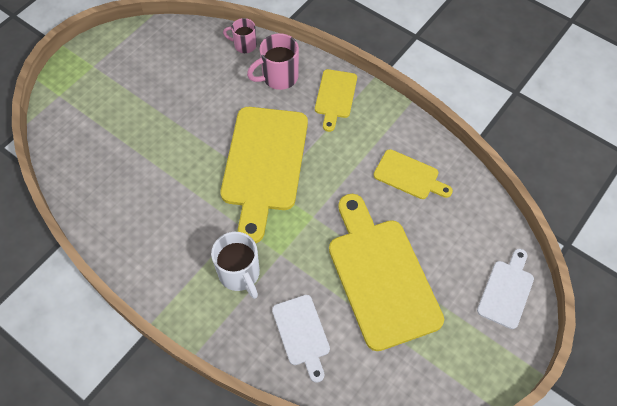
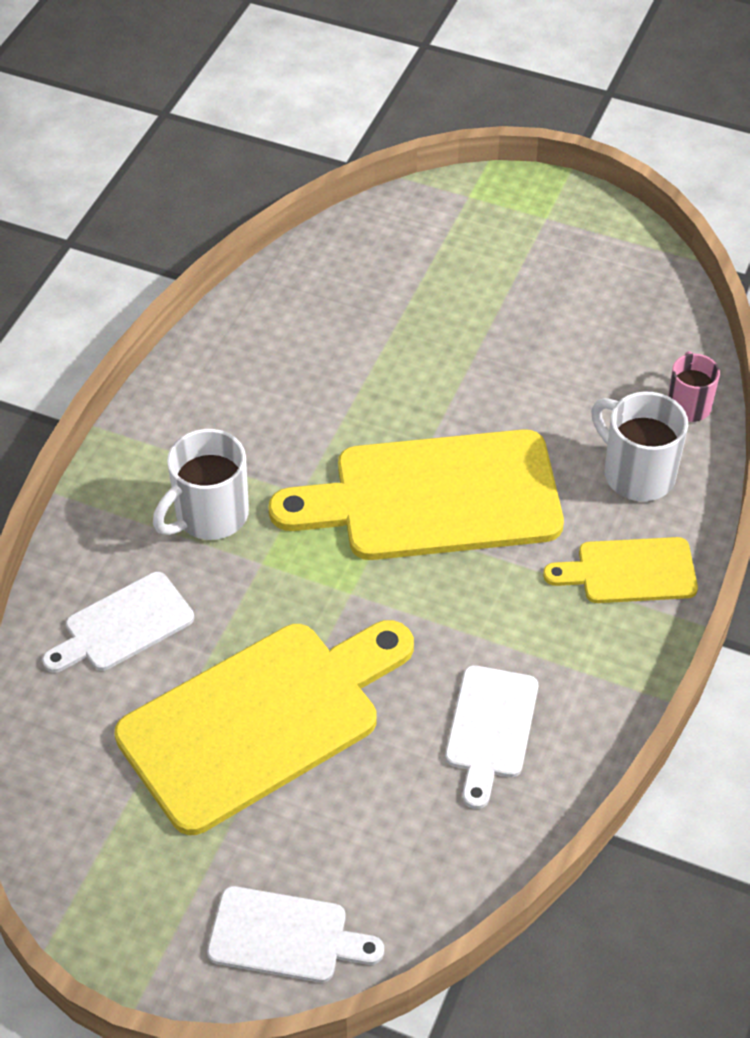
camera: 75 degrees right, 10 degrees down
(278, 77) = (636, 473): pink mug -> white mug
(409, 176) = (491, 728): yellow cutting board -> white cutting board

